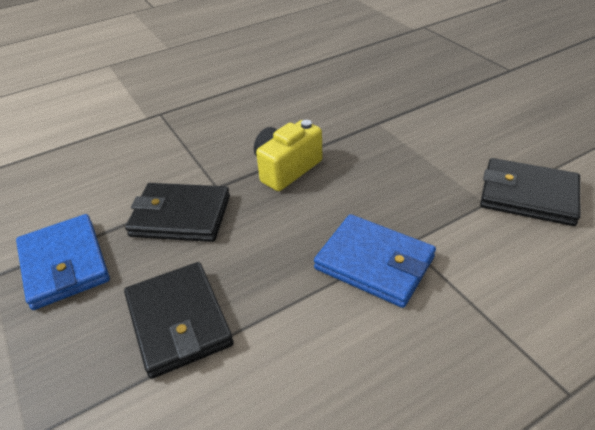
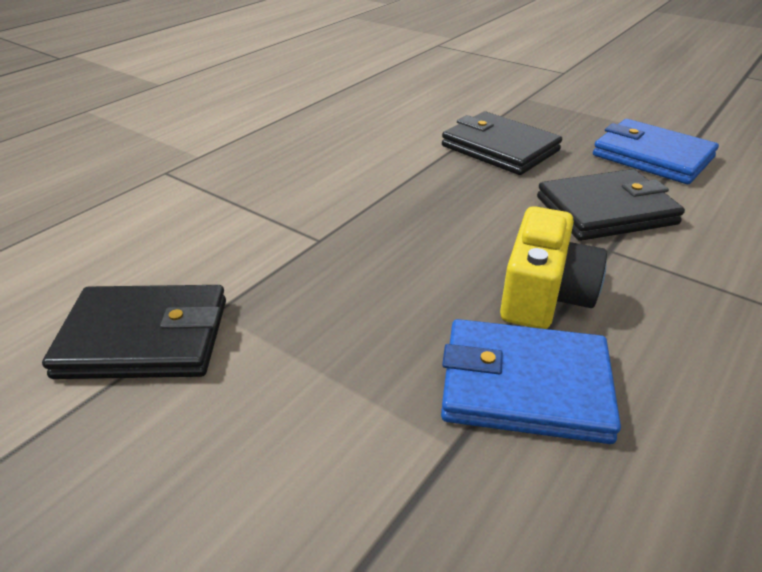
camera: 155 degrees right, 5 degrees down
(374, 263) = (351, 215): blue wallet -> blue wallet (525, 386)

